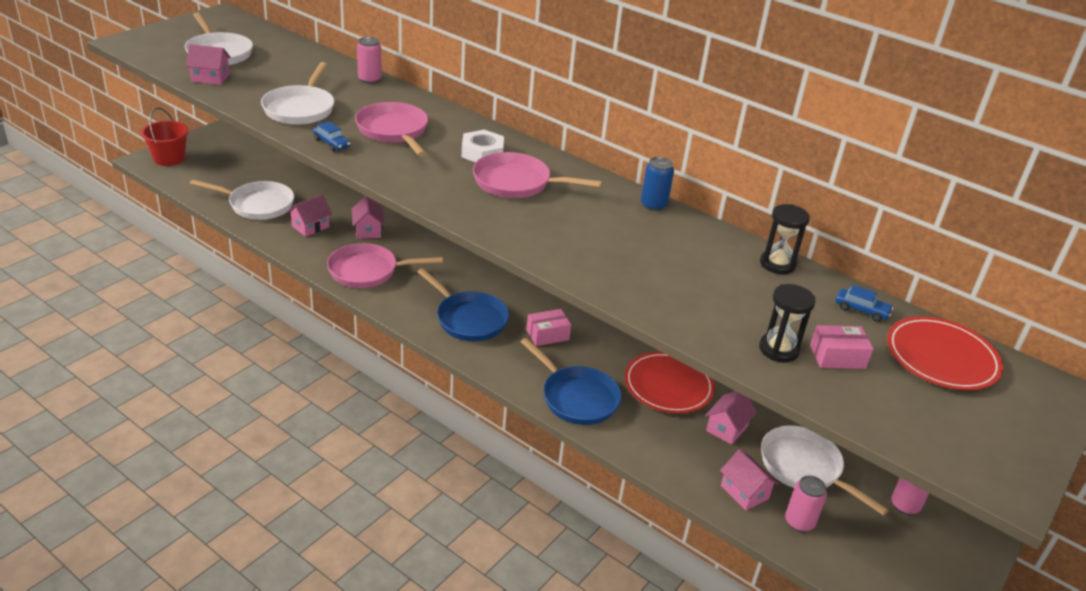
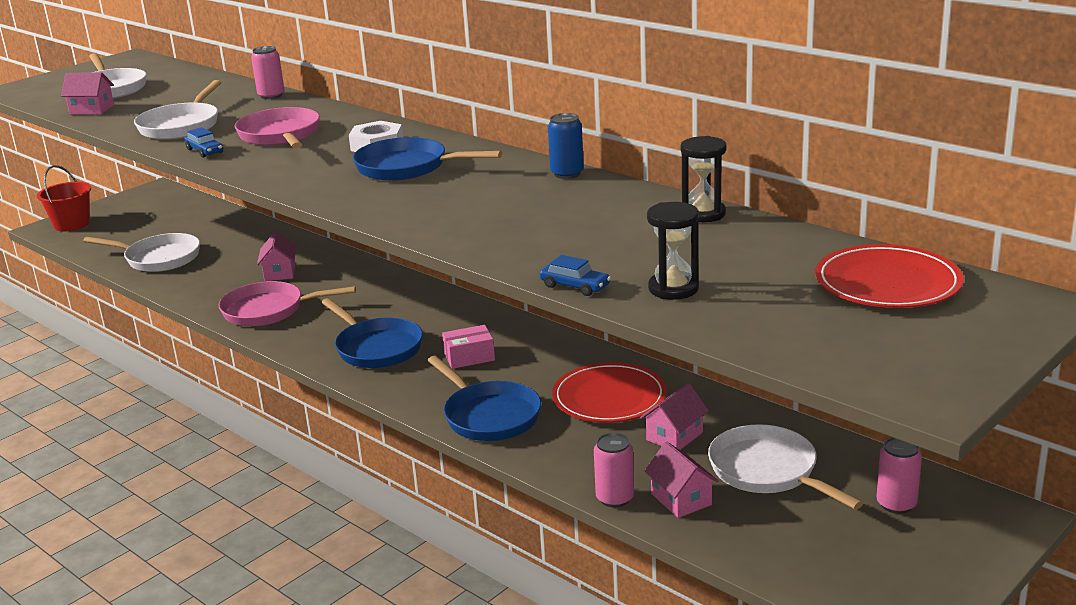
camera: 10 degrees right, 10 degrees down
(310, 226) = (214, 274): pink house -> none
(516, 183) = (407, 167): pink pan -> blue pan
(799, 522) = (747, 527): pink can -> pink can (615, 498)
(837, 357) = (747, 291): pink box -> none
(861, 310) = (796, 247): blue car -> blue car (575, 286)

